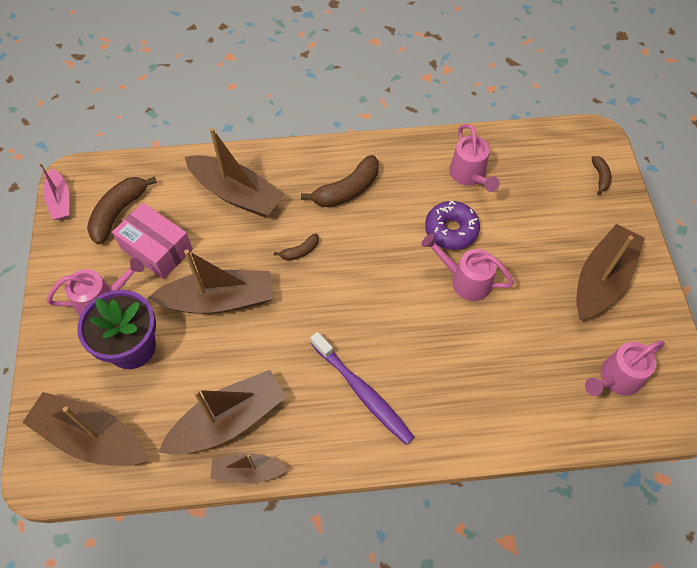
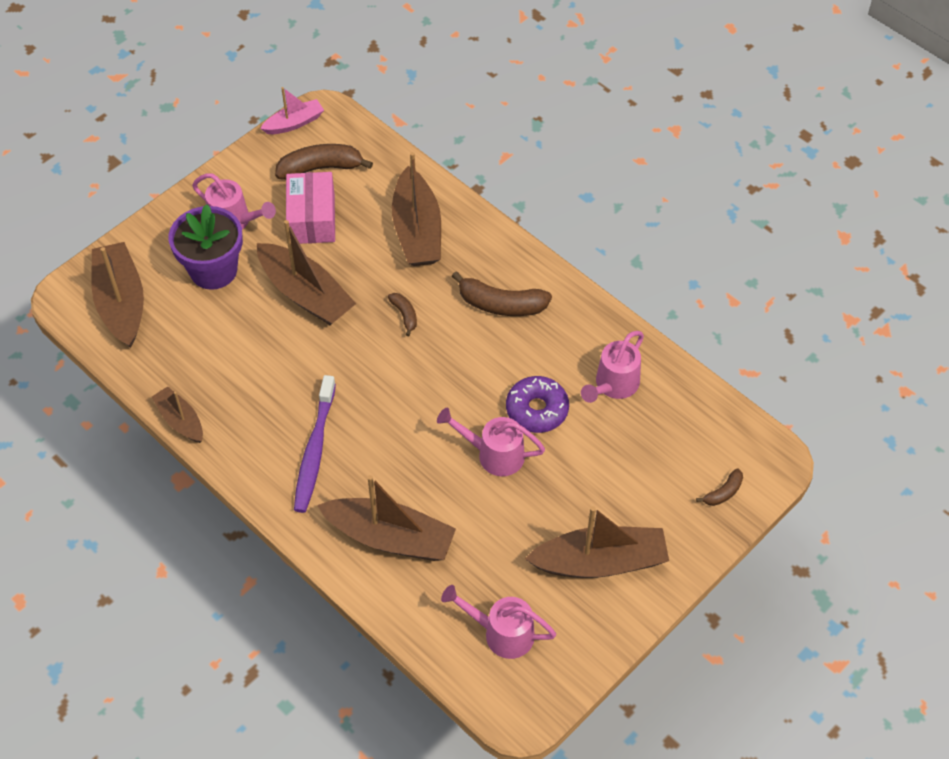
camera: 50 degrees right, 5 degrees down
(60, 200) = (294, 123): pink boat -> pink boat turned 150 degrees counterclockwise
(228, 420) = (209, 378): brown boat -> brown boat (390, 538)
(300, 251) = (405, 315): brown banana -> brown banana turned 135 degrees counterclockwise
(465, 280) = (493, 454): pink watering can -> pink watering can turned 60 degrees counterclockwise

